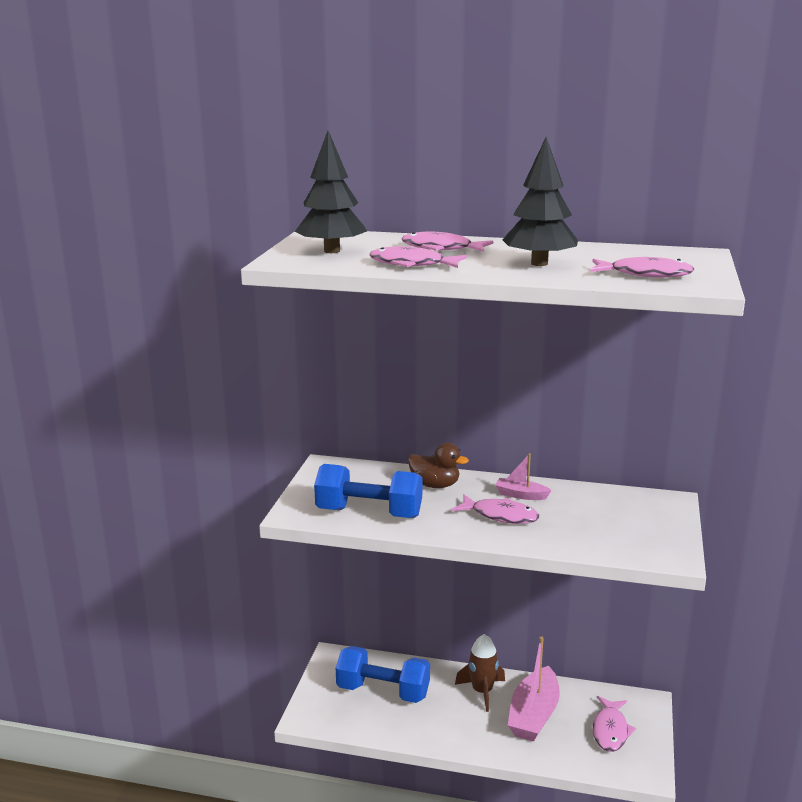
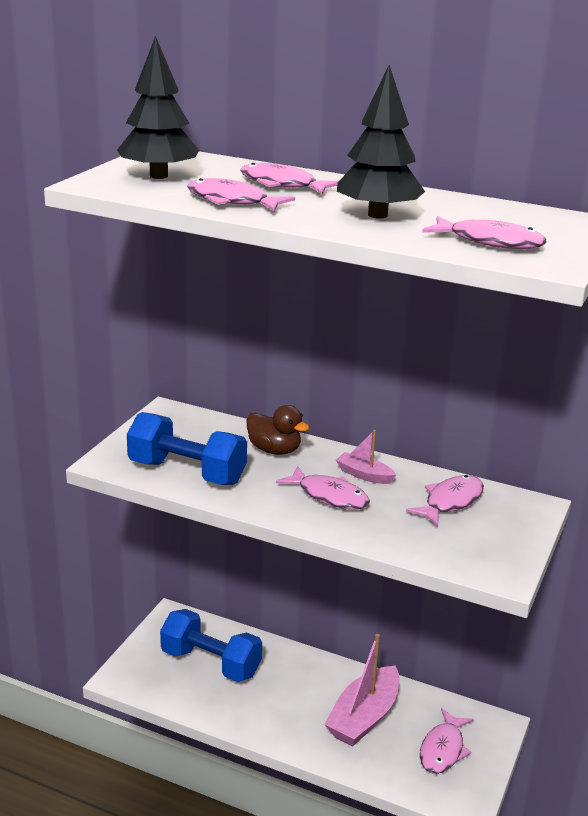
camera: 10 degrees right, 5 degrees up
(482, 691) = (317, 681): brown rocket -> none
(602, 507) = (450, 502): none -> pink fish

